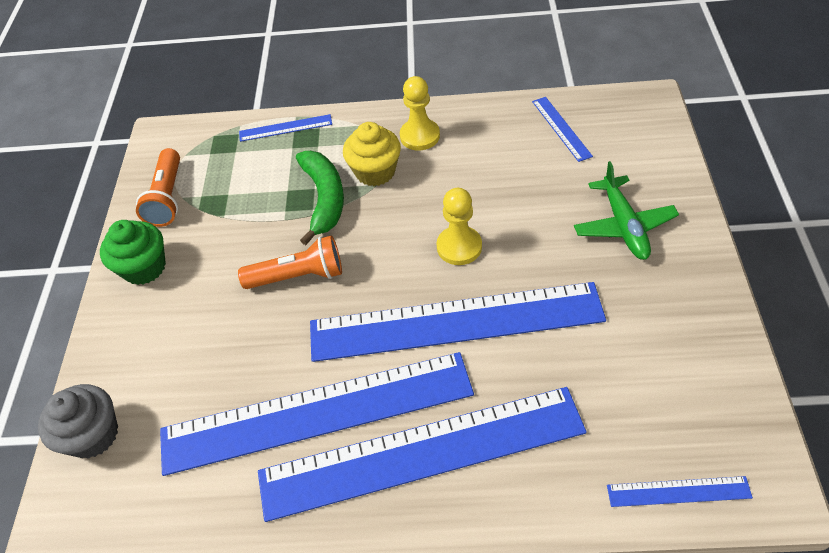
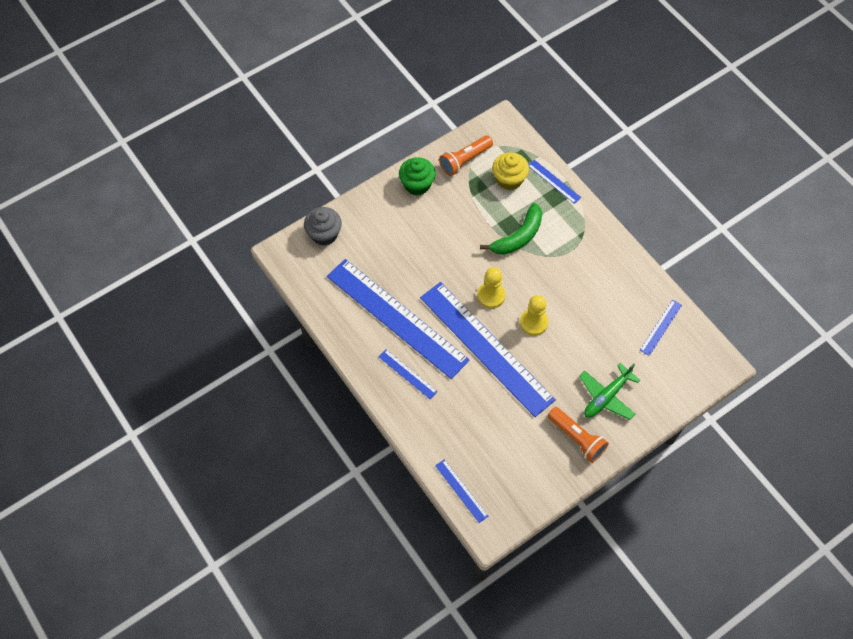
camera: 50 degrees right, 10 degrees up
(298, 276) = (462, 258): orange flashlight -> orange flashlight (577, 438)
(375, 171) = (555, 249): yellow cupcake -> yellow cupcake (509, 179)
(420, 136) = (599, 255): yellow pawn -> yellow pawn (491, 295)
(422, 453) = (407, 374): blue ruler -> blue ruler, size x0.40

